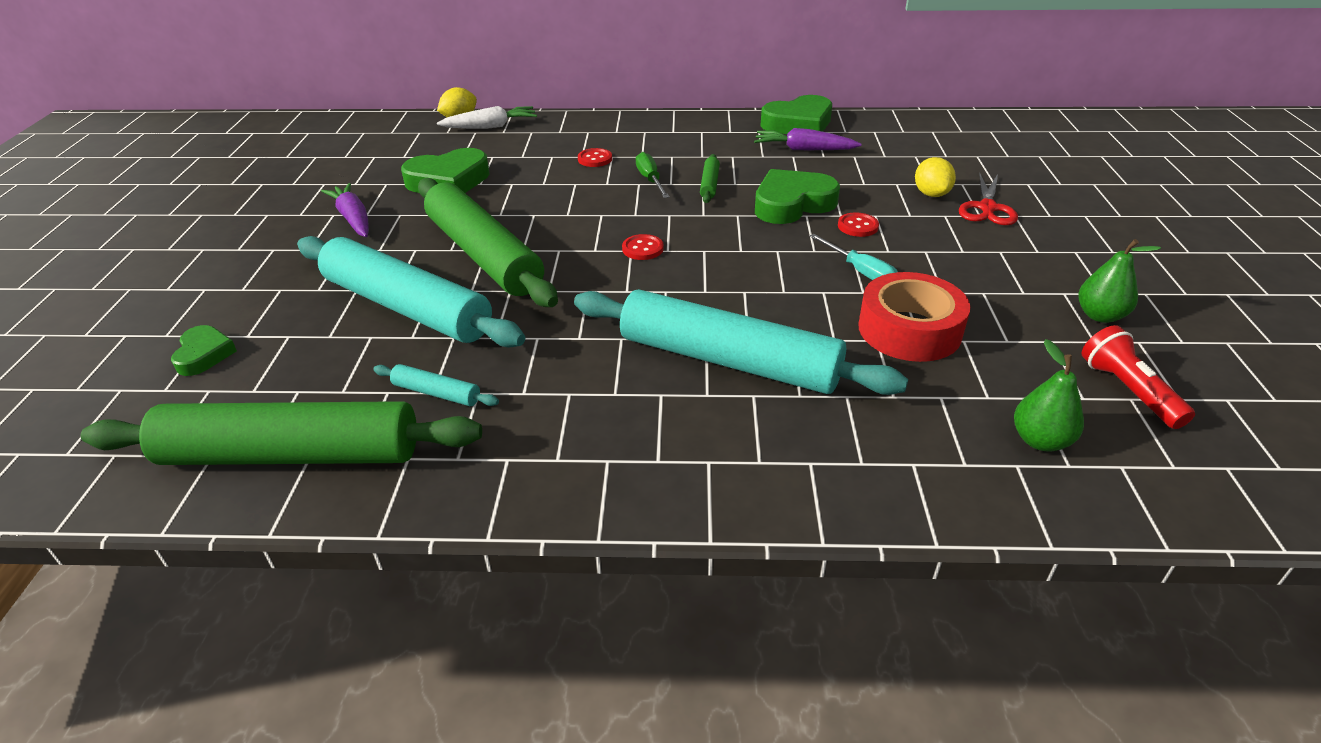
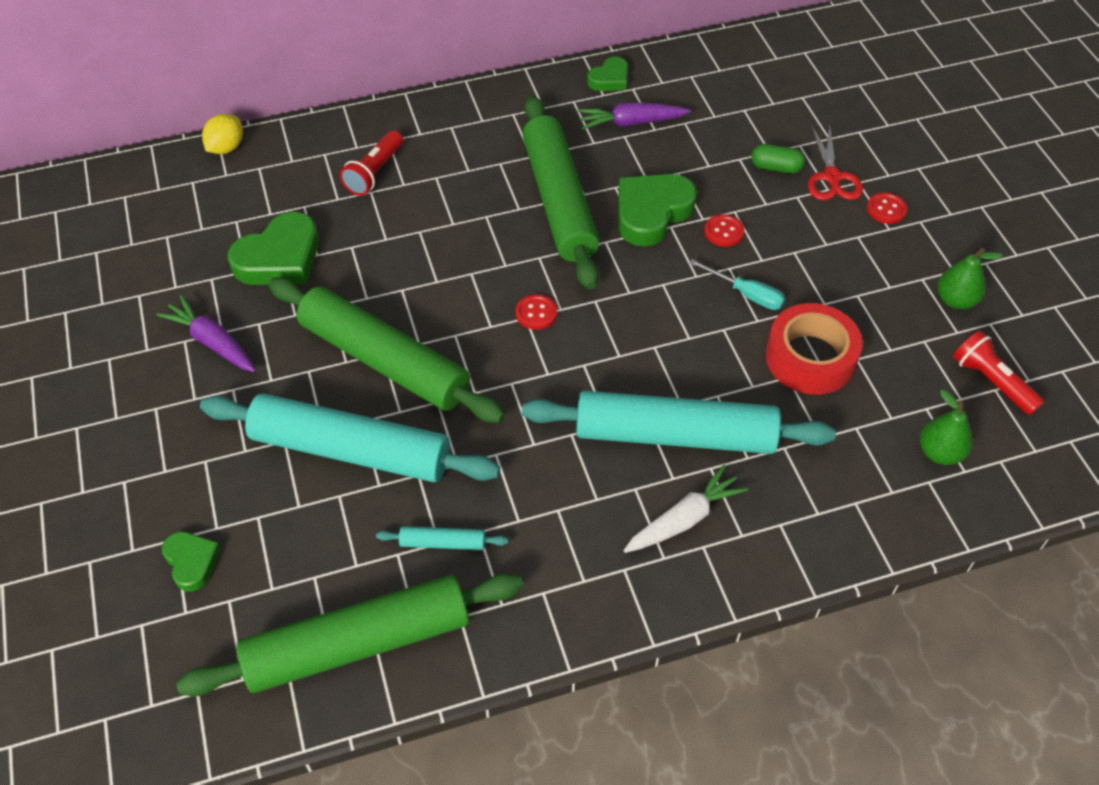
camera: 20 degrees left, 15 degrees up
(490, 127) = (271, 154): white carrot -> white carrot (683, 519)
(563, 147) = (374, 173): none -> red flashlight
(595, 159) = (420, 186): red button -> red button (886, 209)
(650, 180) = (495, 207): green screwdriver -> none
(709, 184) = (559, 201): green rolling pin -> green rolling pin, size x2.48
(798, 124) = (609, 79): green heart -> green heart, size x0.56
(931, 194) = (776, 168): yellow lemon -> green capsule

